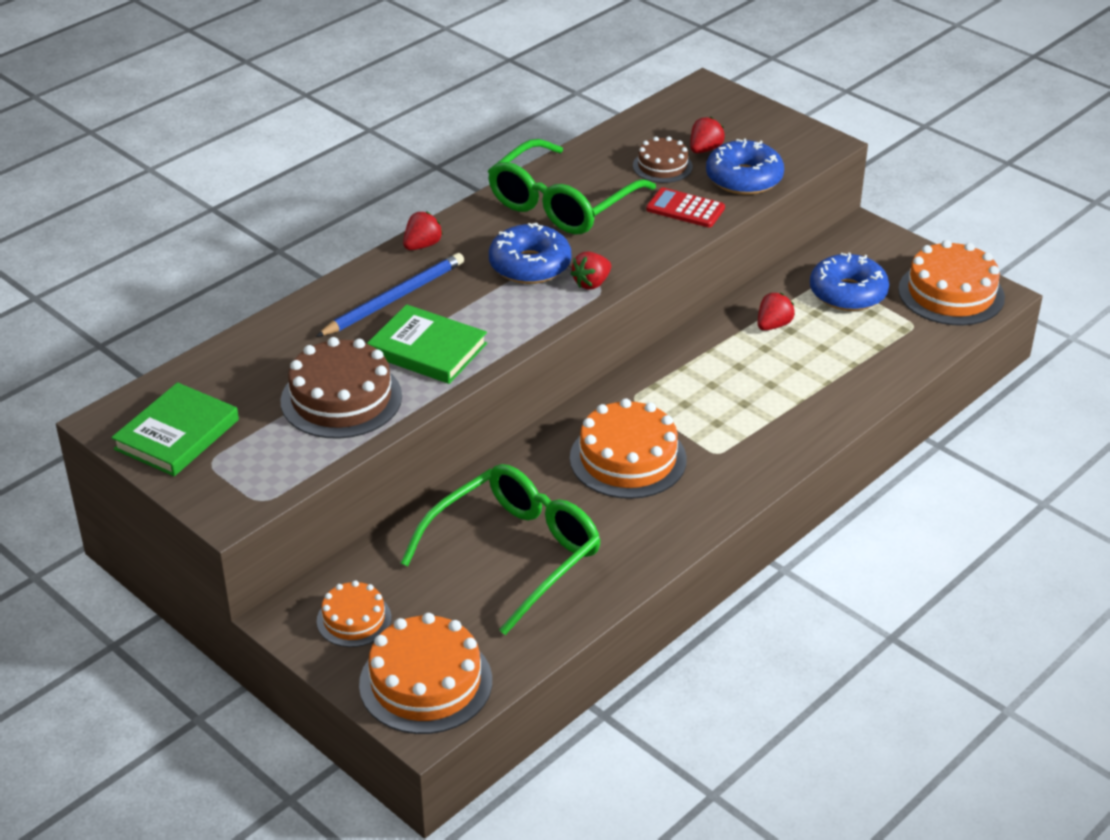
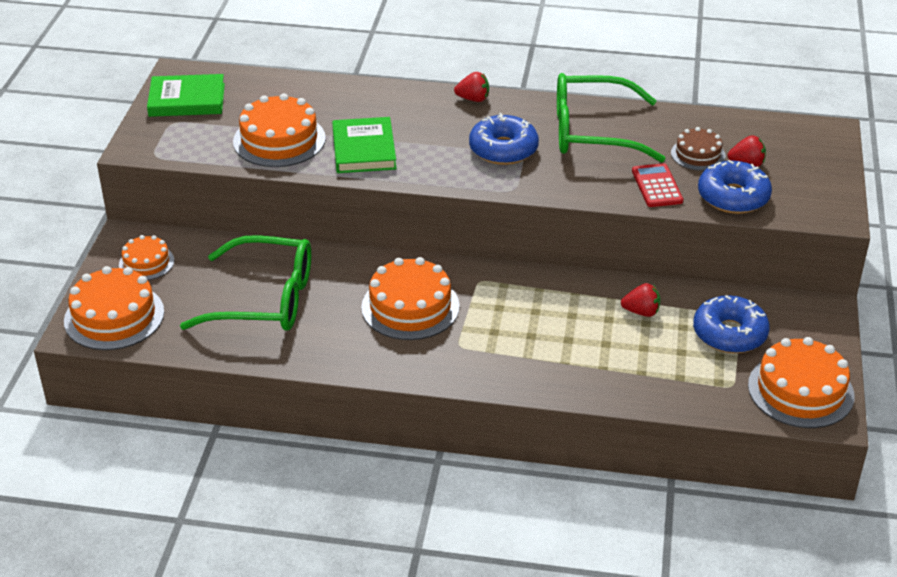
camera: 55 degrees right, 0 degrees up
(341, 398) = (279, 140): brown cake -> orange cake
(393, 299) = (402, 114): blue pencil -> none
(591, 283) = (514, 183): red strawberry -> none

